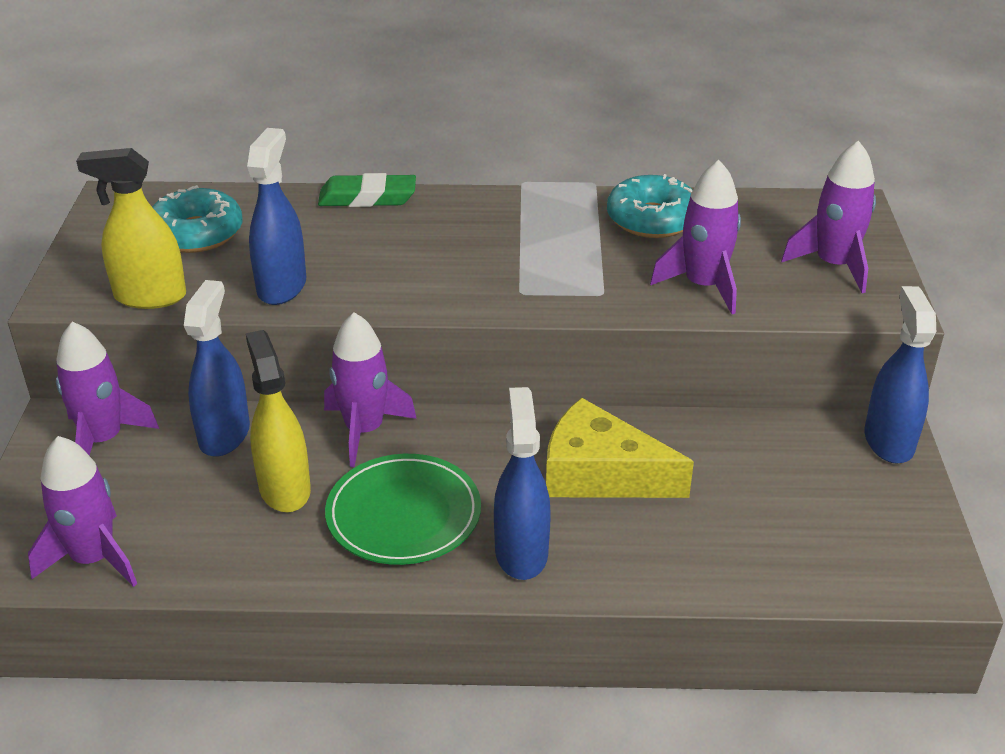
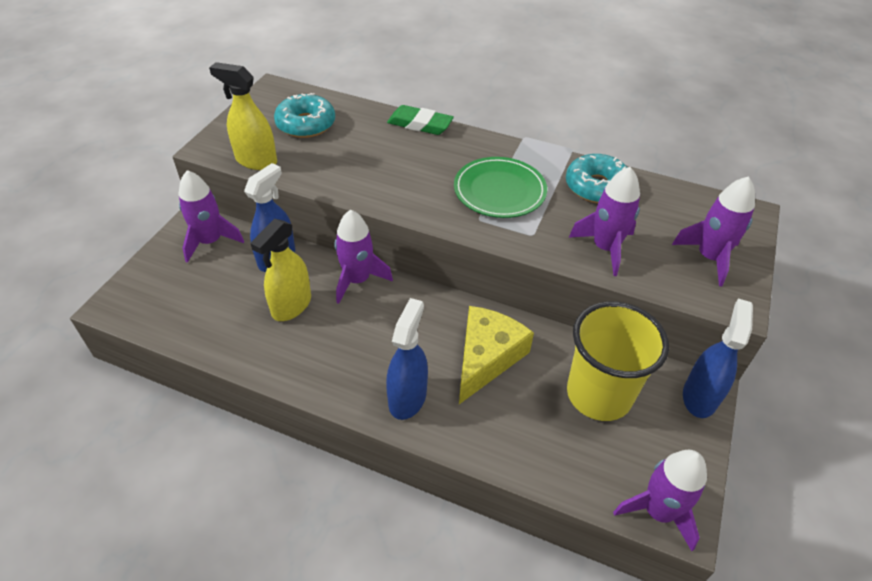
camera: 20 degrees right, 10 degrees up
(94, 558) = (165, 317): purple rocket -> purple rocket (658, 511)
(282, 286) = (334, 174): blue spray bottle -> none
(284, 489) = (291, 306): yellow spray bottle -> yellow spray bottle turned 150 degrees counterclockwise
(403, 514) = (350, 346): green plate -> green plate (499, 190)
(600, 474) = (486, 357): yellow cheese -> yellow cheese turned 75 degrees clockwise
(767, 474) = (599, 394): none -> yellow cup

